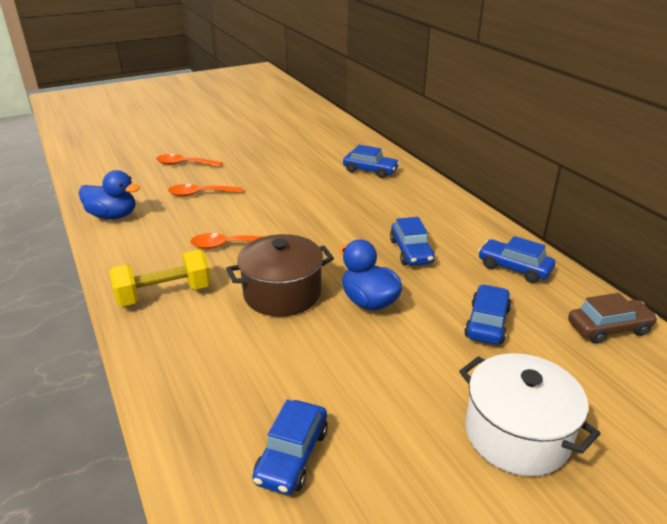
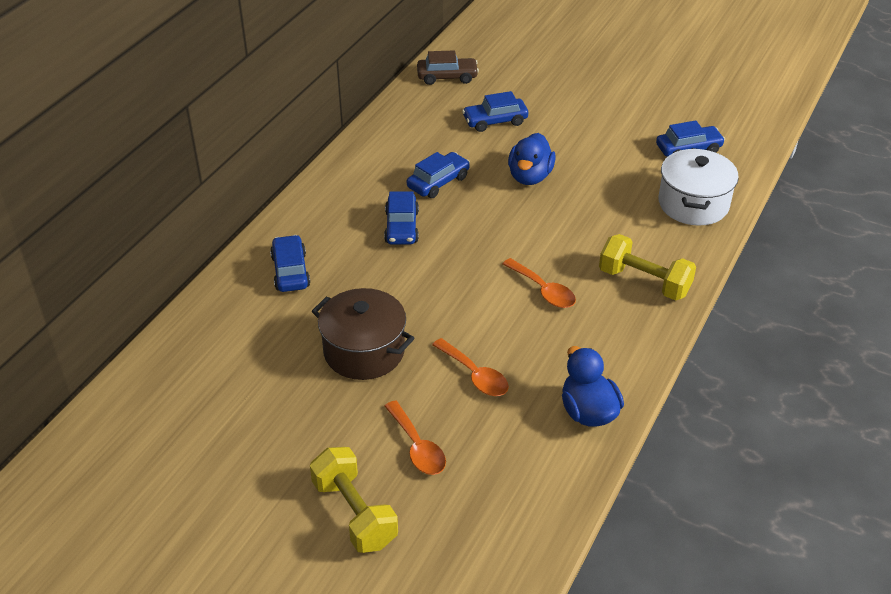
camera: 125 degrees left, 10 degrees up
(177, 141) = (354, 513): none -> yellow dumbbell
(282, 293) = (569, 221): brown pot -> brown pot (364, 351)
(514, 268) = (409, 127): blue car -> blue car (401, 227)
(517, 434) = (582, 88): white pot -> white pot (693, 204)
(608, 328) = (447, 77): brown car -> brown car turned 135 degrees clockwise

